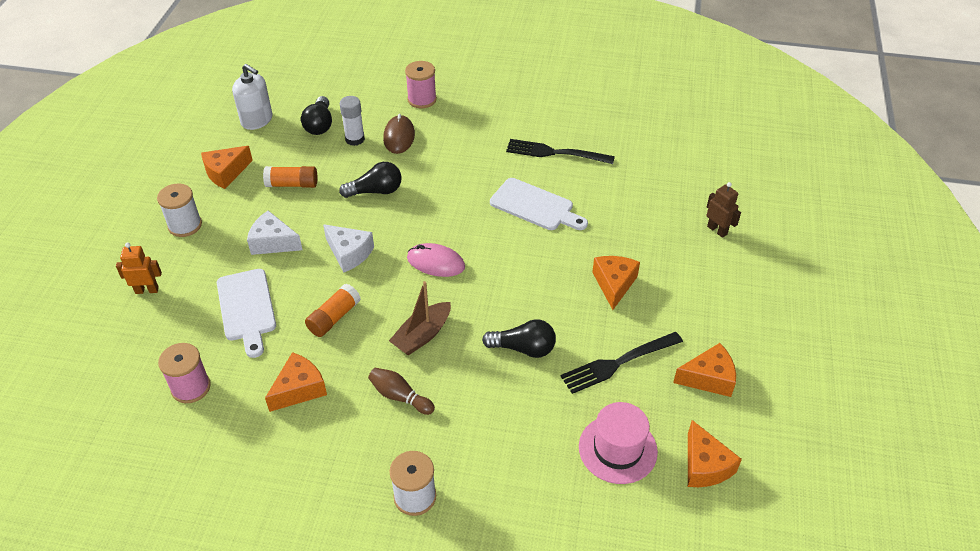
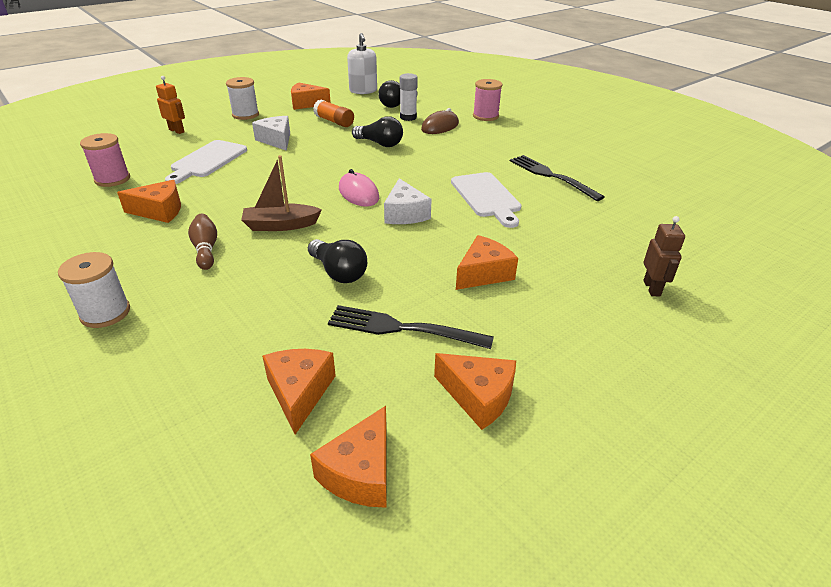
camera: 40 degrees right, 10 degrees down
(334, 318) = (244, 188): orange glue stick -> none
(349, 253) = (310, 164): white cheese -> white cheese (405, 214)
(617, 449) = (299, 392): pink hat -> orange cheese

